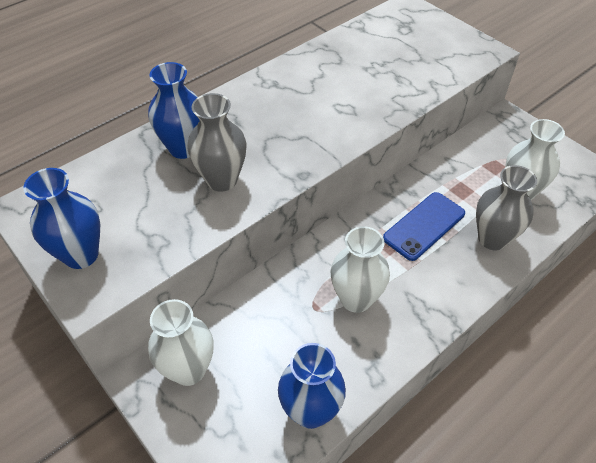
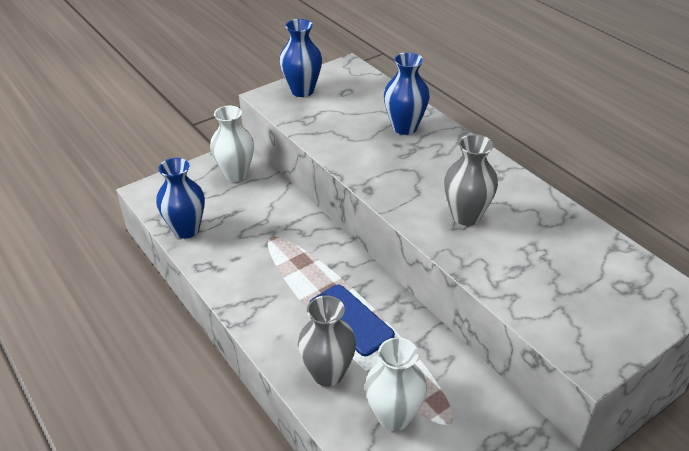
camera: 95 degrees right, 10 degrees down
(222, 180) = (366, 146): grey vase -> grey vase (466, 216)
(356, 299) = (275, 262): white vase -> none

